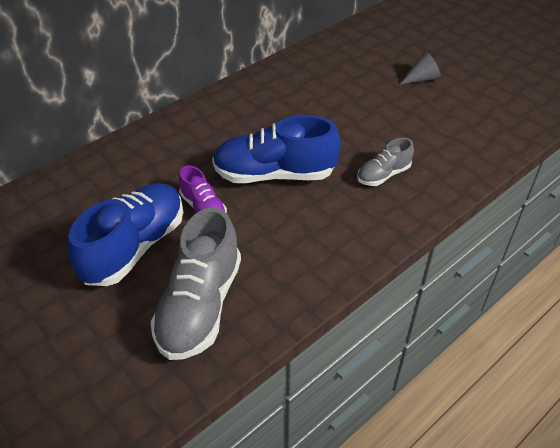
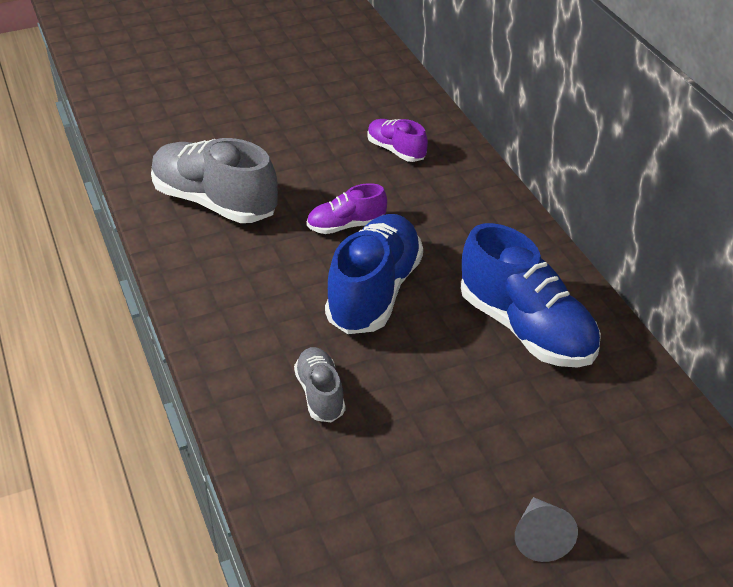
camera: 110 degrees right, 5 degrees down
(87, 205) = (396, 150): none -> purple shoe
(135, 247) = (316, 173): blue shoe -> blue shoe (526, 329)

